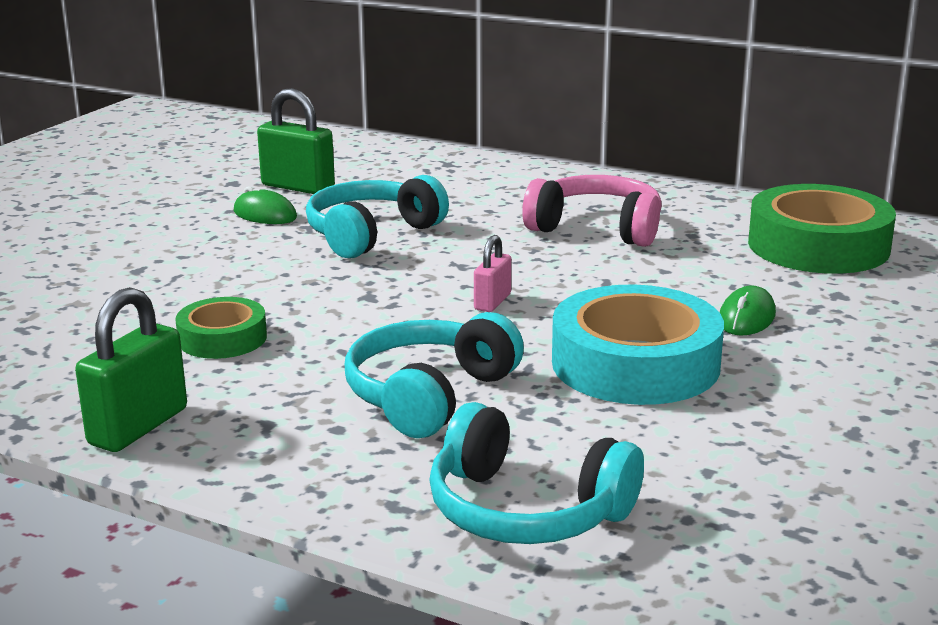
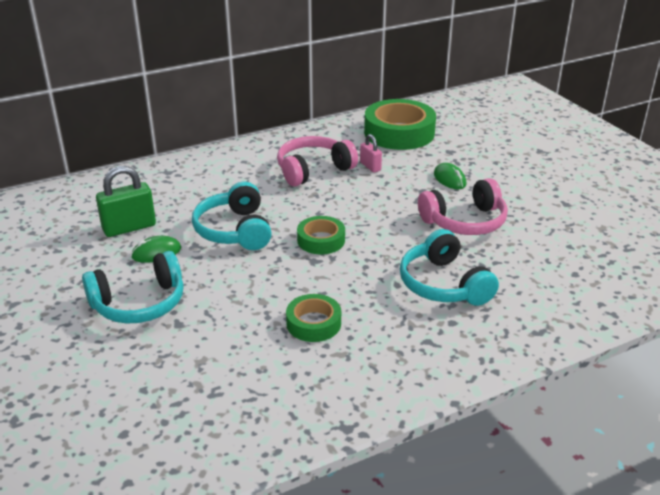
camera: 55 degrees left, 10 degrees up
(138, 427) = (392, 385): green padlock -> none
(423, 285) = (321, 240): none -> green tape
(492, 302) = (363, 230): pink padlock -> pink padlock (370, 166)
(526, 510) = (568, 300): turquoise headphones -> turquoise headphones (139, 303)
(635, 364) = (465, 222): turquoise tape -> pink headphones

